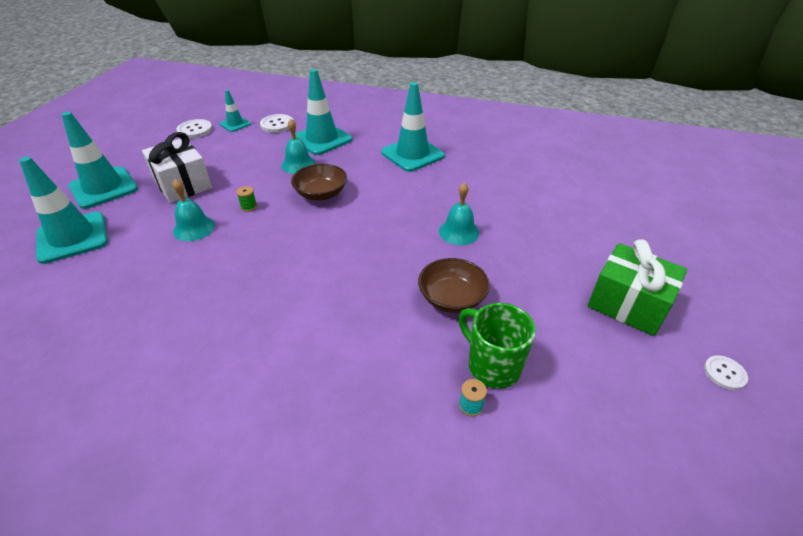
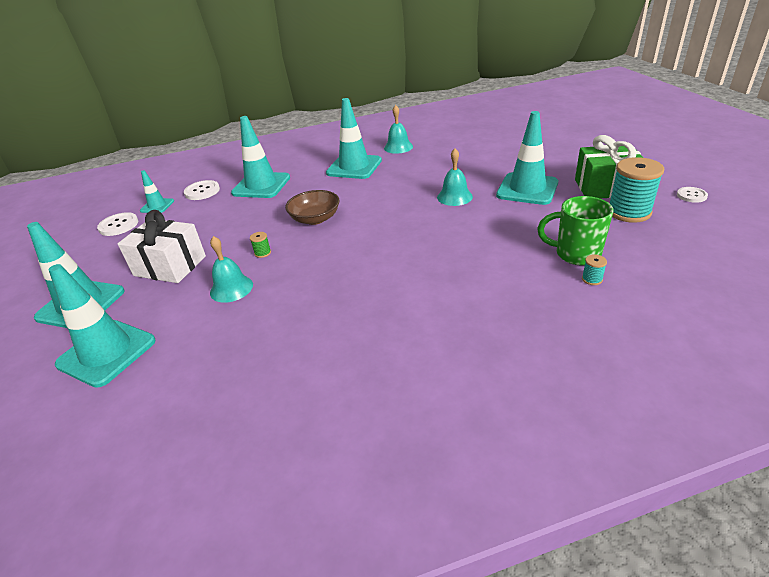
camera: 30 degrees left, 5 degrees down
(298, 164) = (265, 209): turquoise bell -> turquoise bell (398, 147)
(452, 298) = (502, 233): brown bowl -> none
(539, 260) = (527, 189): none -> turquoise traffic cone
(615, 350) = (629, 212): none -> turquoise spool

